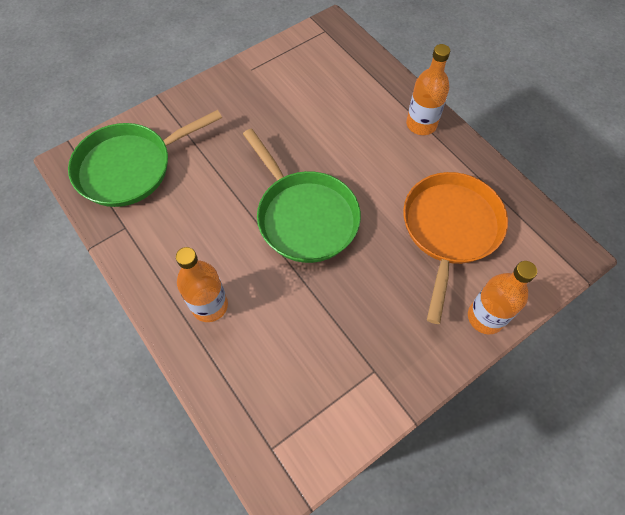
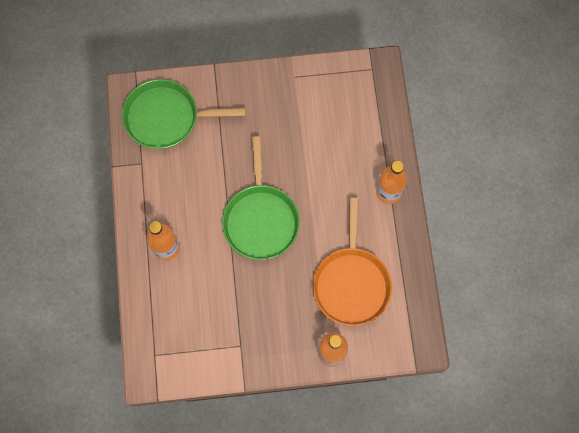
camera: 30 degrees right, 10 degrees up
(450, 229) = (351, 283): orange pan -> orange pan turned 135 degrees clockwise

